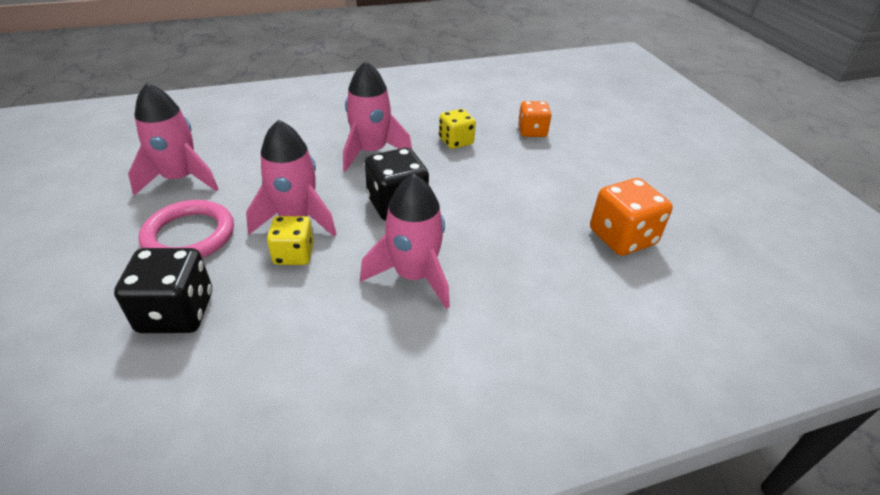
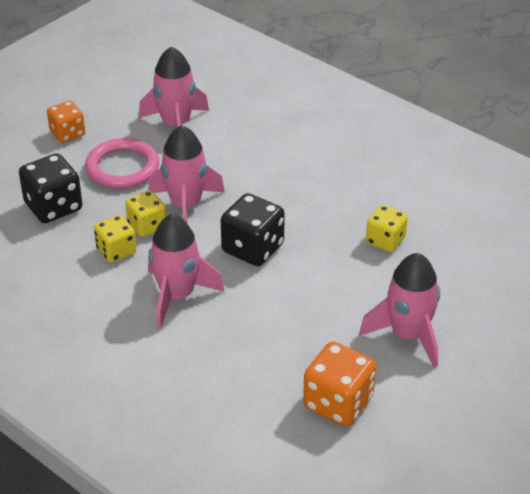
camera: 60 degrees right, 0 degrees up
(305, 291) = (116, 251): none -> yellow dice
(371, 152) = (312, 198): pink rocket -> pink rocket (408, 335)
(532, 131) = (463, 284): orange dice -> orange dice (67, 133)

